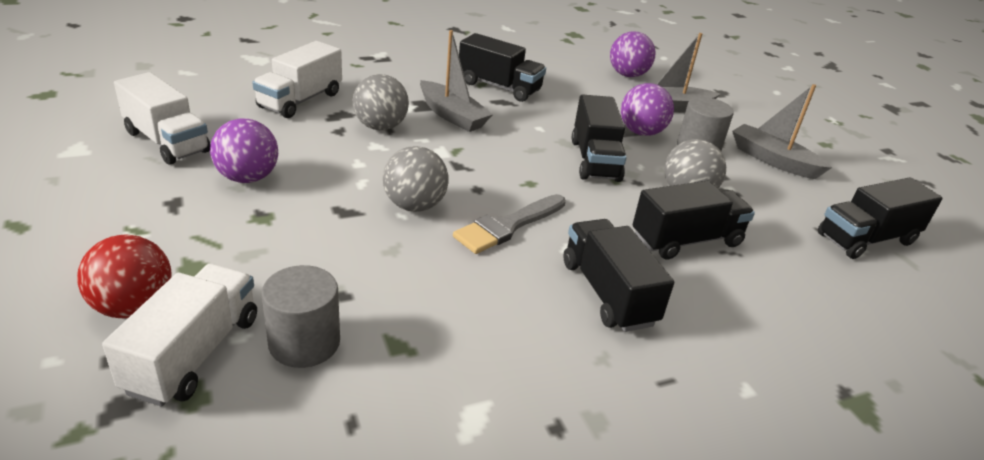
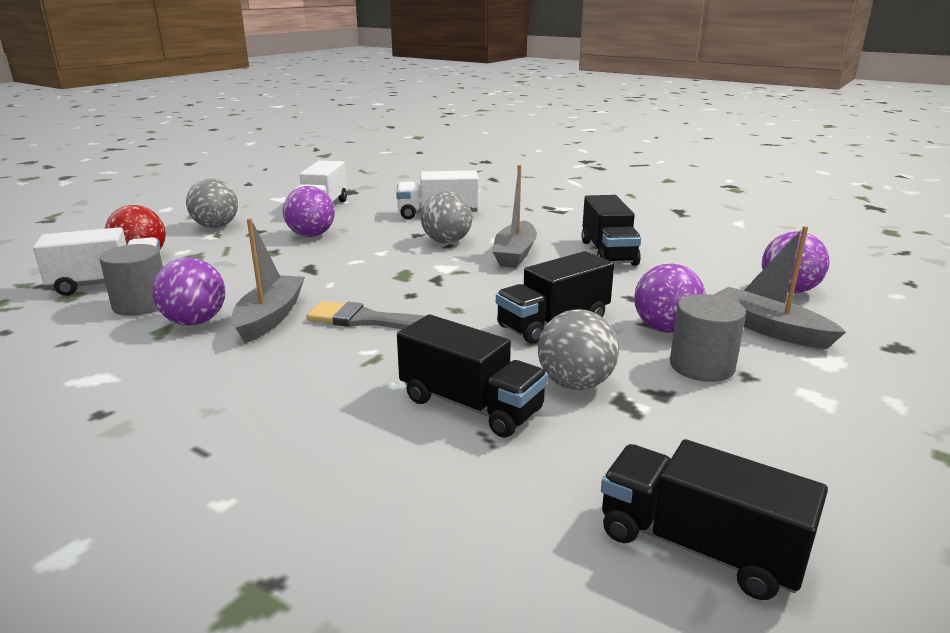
camera: 60 degrees right, 10 degrees down
(400, 317) = (195, 322): none -> purple ball
(414, 206) = (349, 283): grey ball -> grey ball (216, 226)
(608, 293) = (316, 387): black truck -> none
(773, 160) = (784, 421): grey boat -> grey boat (270, 317)

